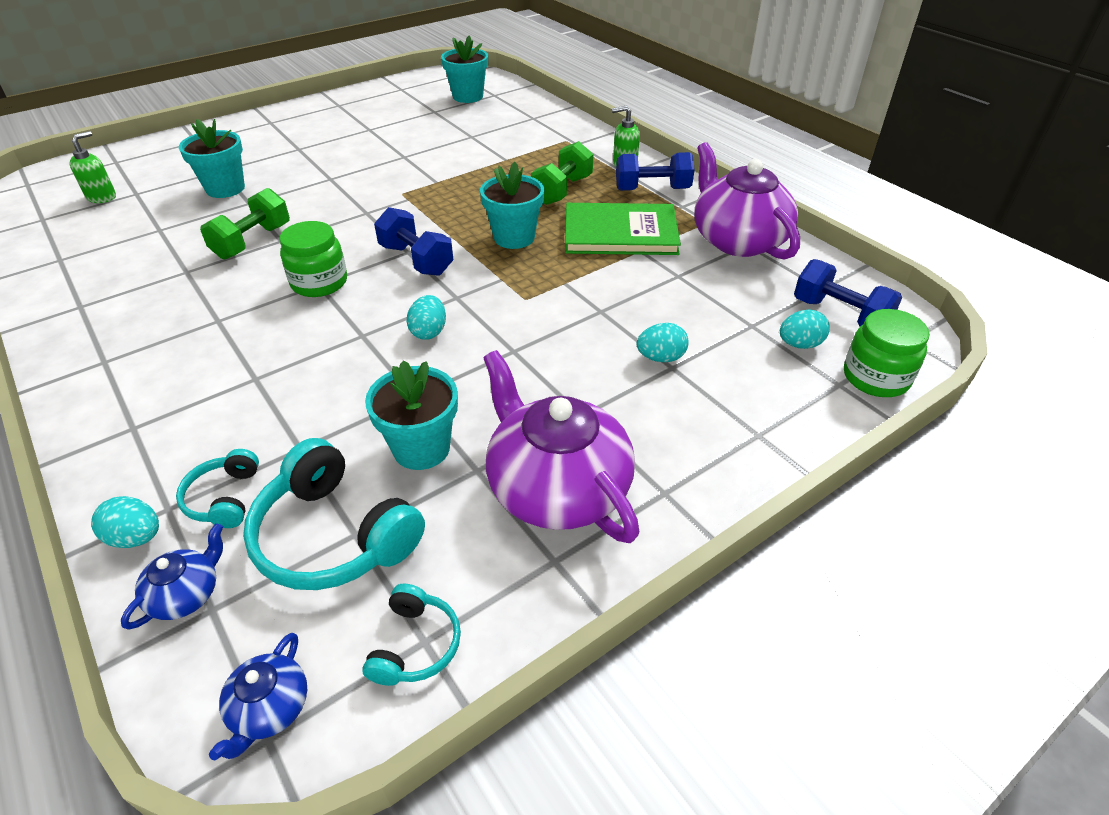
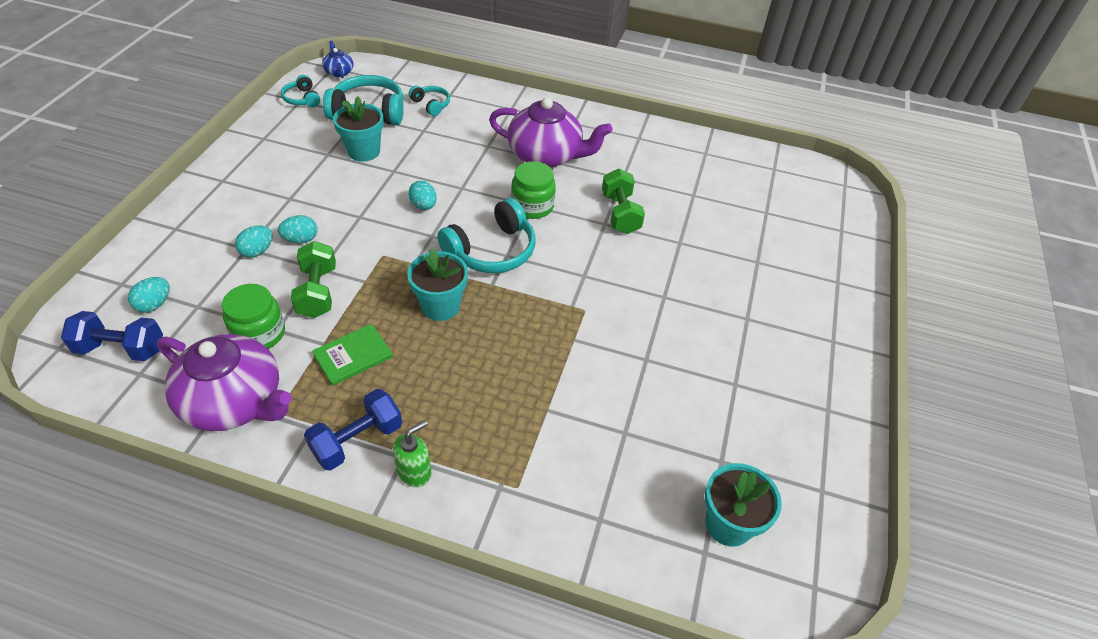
camera: 140 degrees right, 5 degrees up
(102, 197) = (779, 199): green soap dispenser -> none
(136, 537) = (448, 84): turquoise egg -> turquoise egg (301, 239)
(186, 594) = (405, 80): blue teapot -> none
(225, 188) = (719, 246): turquoise flower pot -> none
(416, 260) = (492, 251): blue dumbbell -> turquoise headphones
(557, 487) = (280, 162): purple teapot -> purple teapot (546, 155)
(562, 190) = (449, 389): green dumbbell -> green dumbbell (318, 292)
(620, 233) = (353, 356): green book -> green book, size x0.59
(875, 377) = (92, 300): green jar -> green jar (259, 334)

